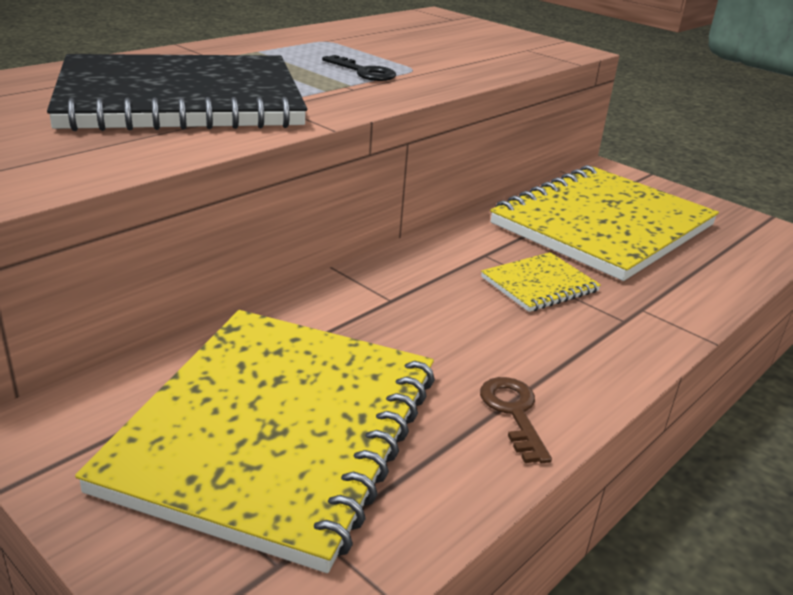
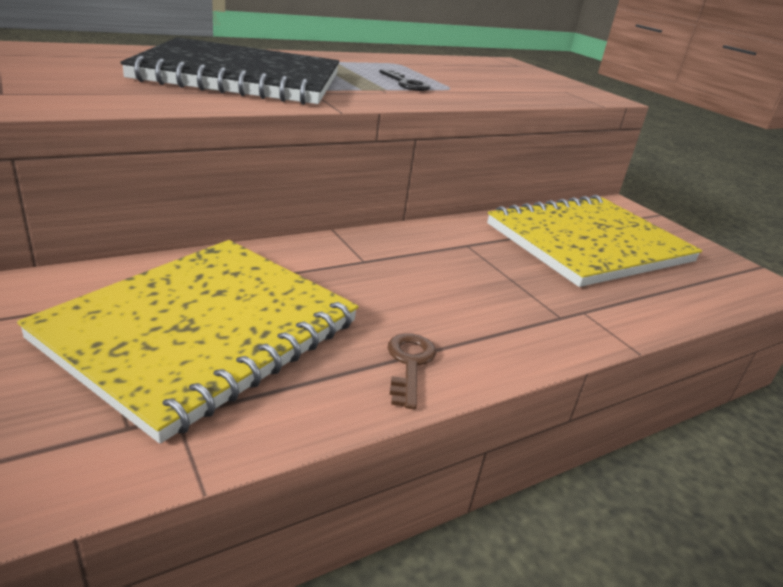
camera: 15 degrees right, 0 degrees up
(539, 284) = (500, 275): yellow notebook -> none

